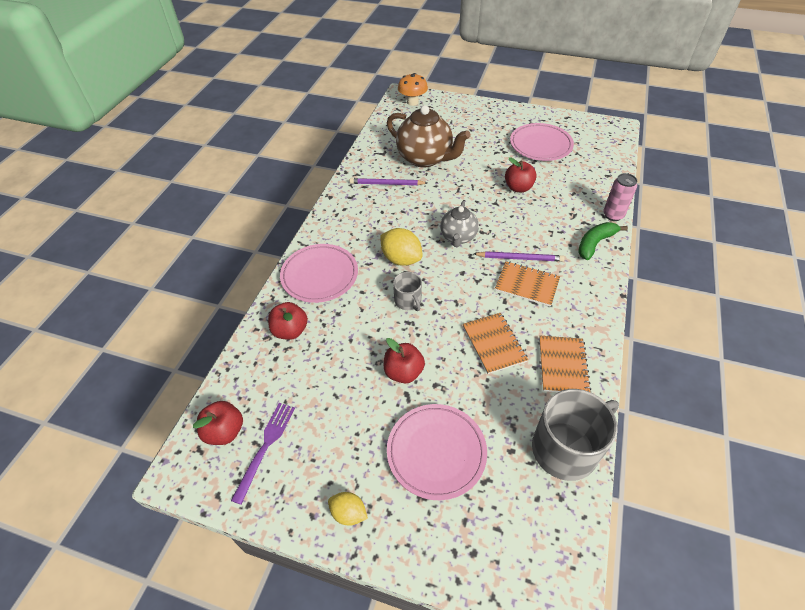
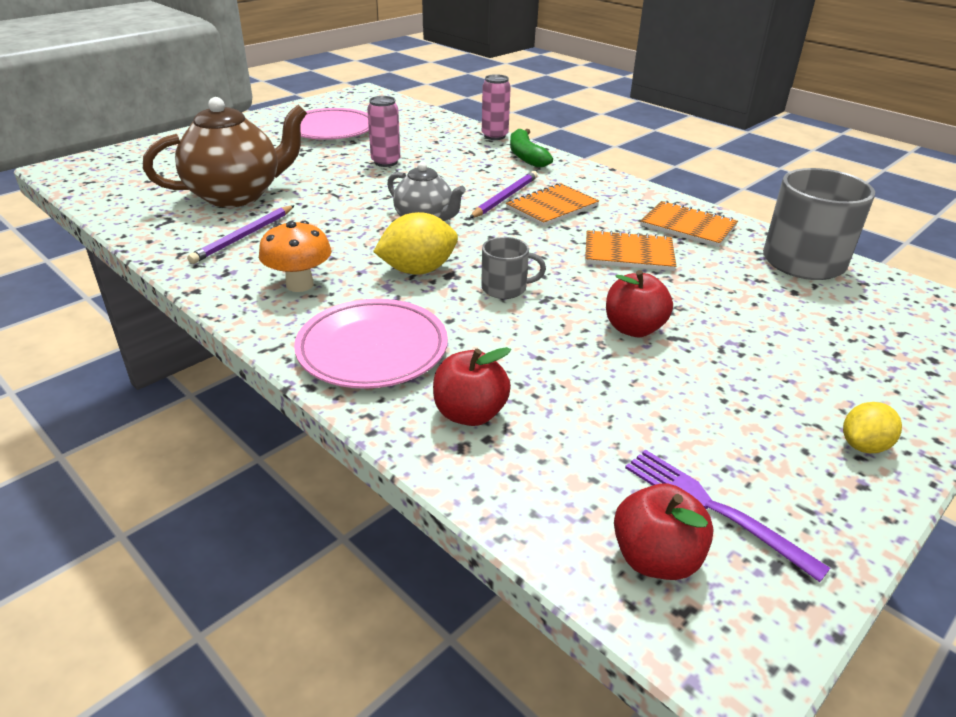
camera: 65 degrees left, 15 degrees down
(412, 102) = (96, 168): orange mushroom -> orange mushroom (300, 284)
(436, 452) = (780, 342): pink plate -> none
(518, 188) = (385, 162): red apple -> pink can

